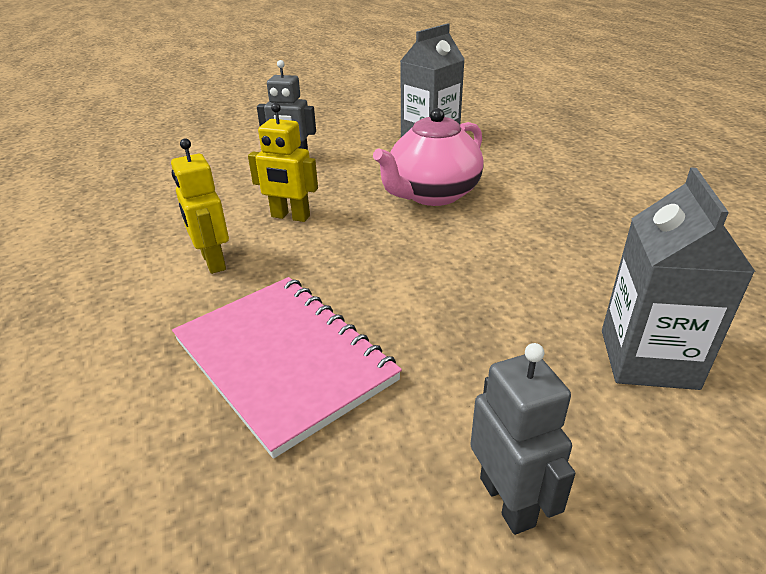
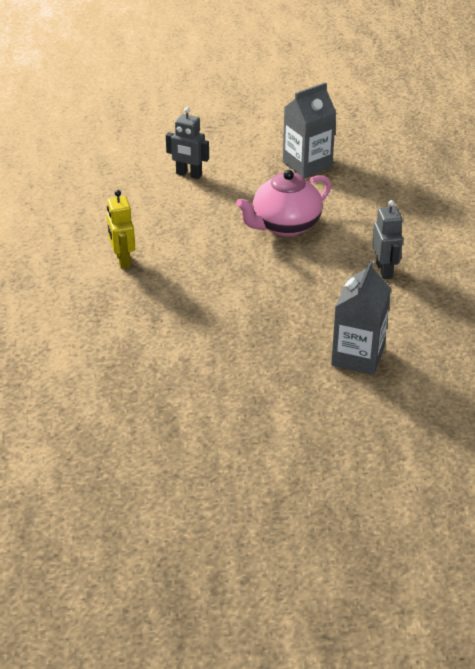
camera: 10 degrees right, 5 degrees up
(284, 360) = (158, 328): pink notebook -> none
(290, 217) = (178, 231): yellow robot -> none
(507, 501) = (249, 404): grey robot -> grey robot (384, 270)

